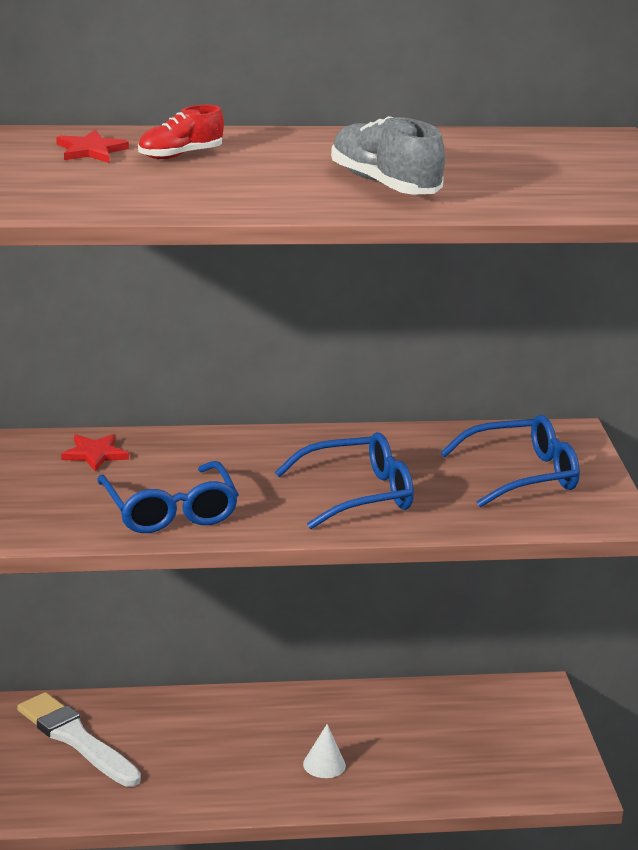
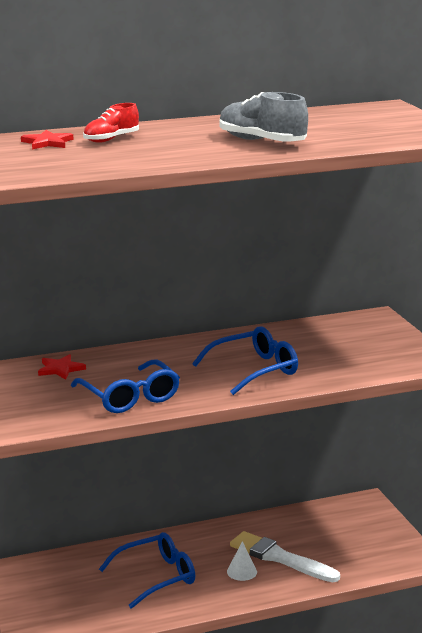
camera: 10 degrees left, 5 degrees down
(76, 739) = (62, 582): white brush -> white brush (280, 558)
(521, 475) = (357, 344): blue glasses -> blue glasses (156, 577)

